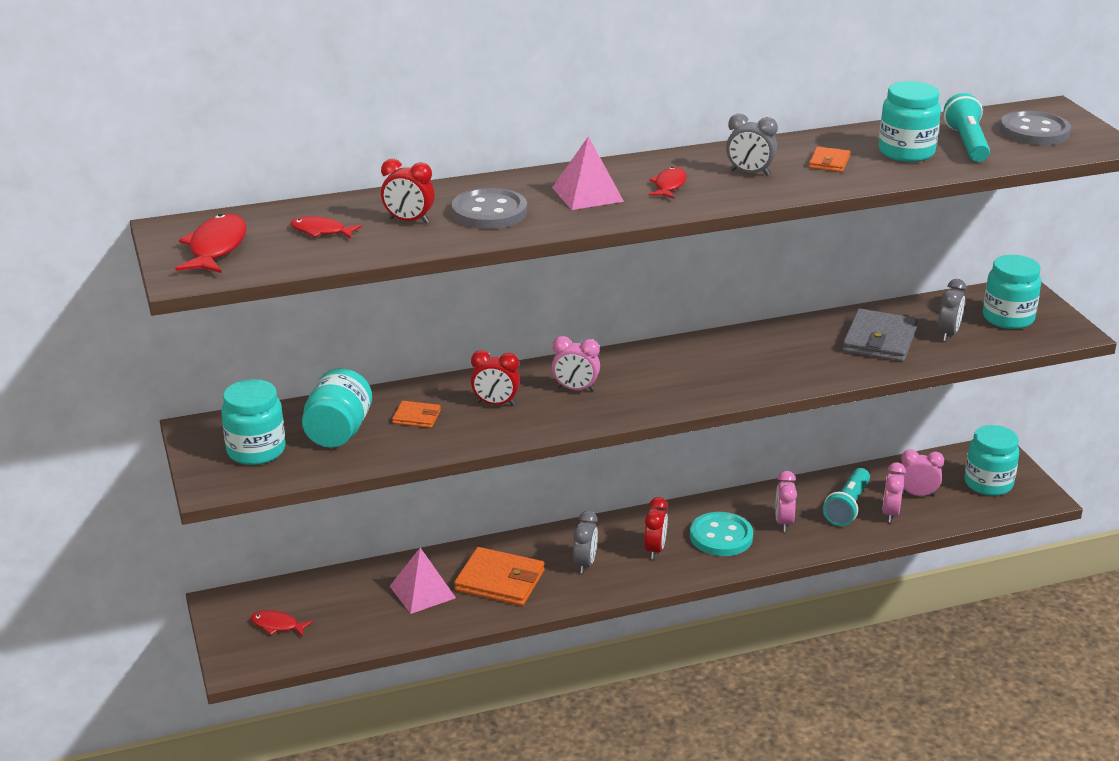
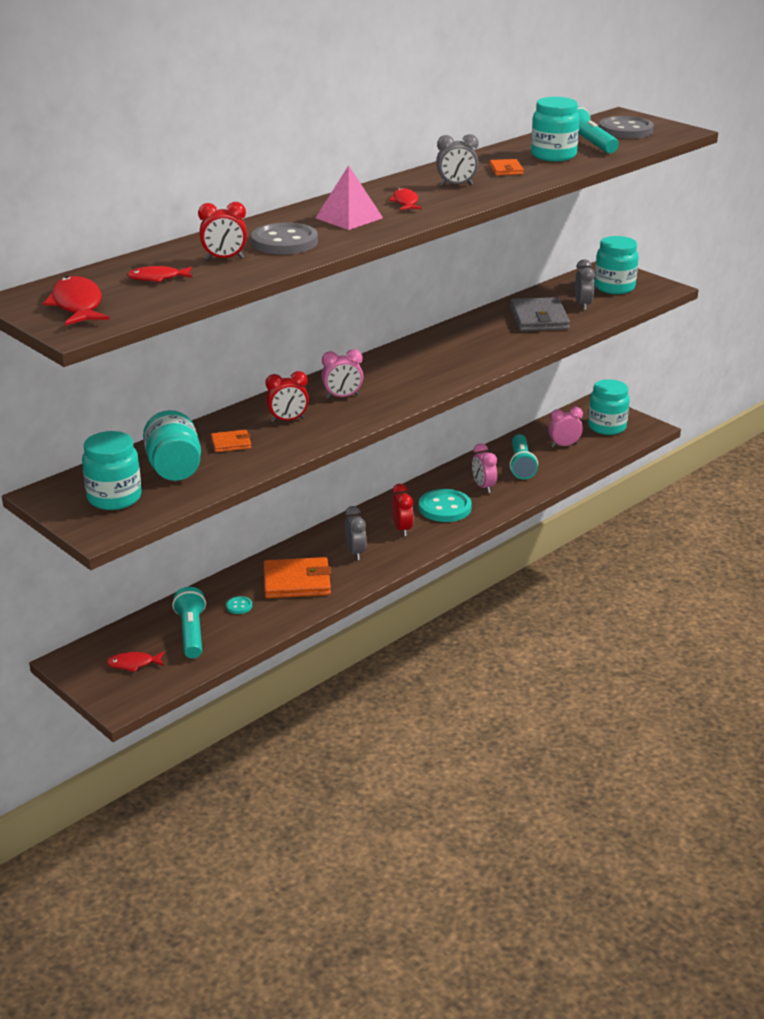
camera: 25 degrees left, 0 degrees up
(355, 608) = (191, 633): none -> turquoise flashlight
(422, 592) = (239, 606): pink pyramid -> turquoise button
(890, 513) = (555, 462): pink clock -> none

